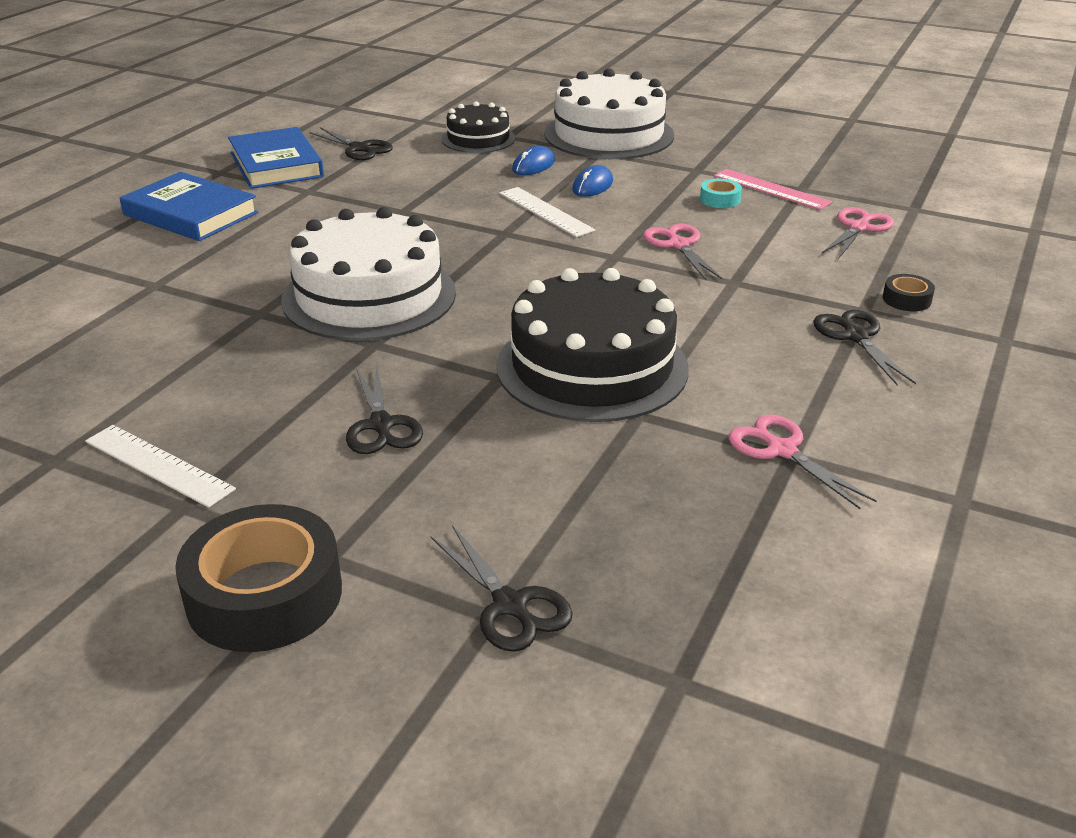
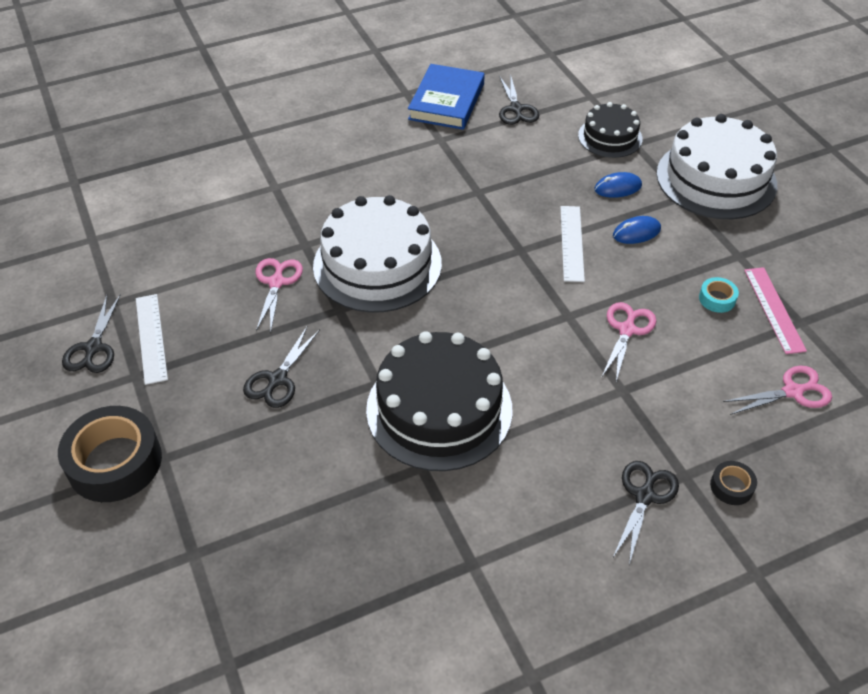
camera: 40 degrees right, 15 degrees up
(190, 214) = (351, 128): blue book -> none
(510, 605) = (207, 554): black scissors -> black scissors (93, 348)
(781, 450) = (471, 555): pink scissors -> pink scissors (276, 282)

